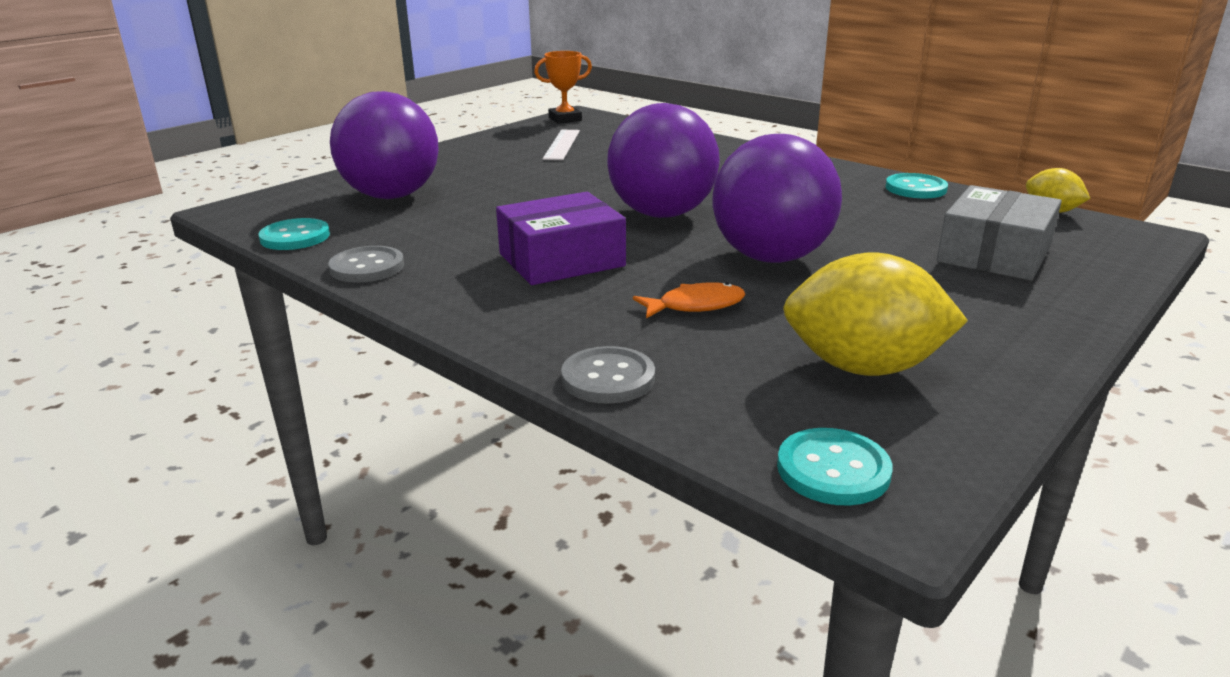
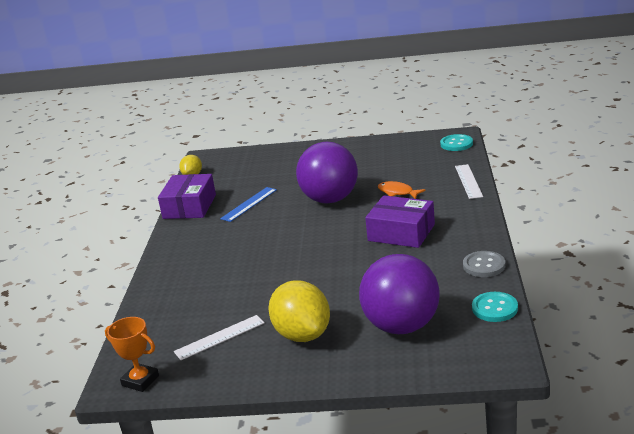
camera: 125 degrees left, 0 degrees up
(608, 378) = (468, 181): grey button -> white ruler
(662, 214) = (312, 241): purple ball -> none
(858, 214) = (249, 204): none -> blue ruler
(863, 367) = (397, 158): yellow lemon -> yellow lemon (302, 335)
(915, 188) = (189, 206): turquoise button -> purple box
(994, 254) = (265, 170): grey box -> none

